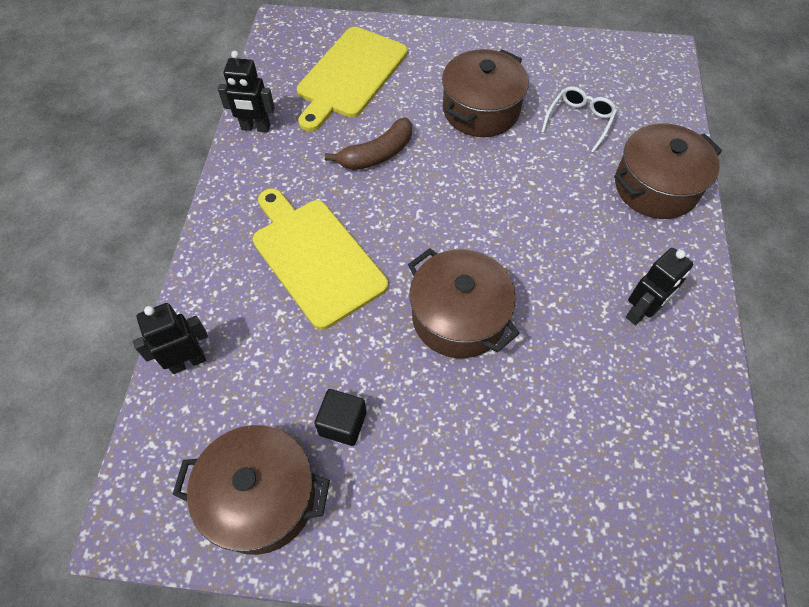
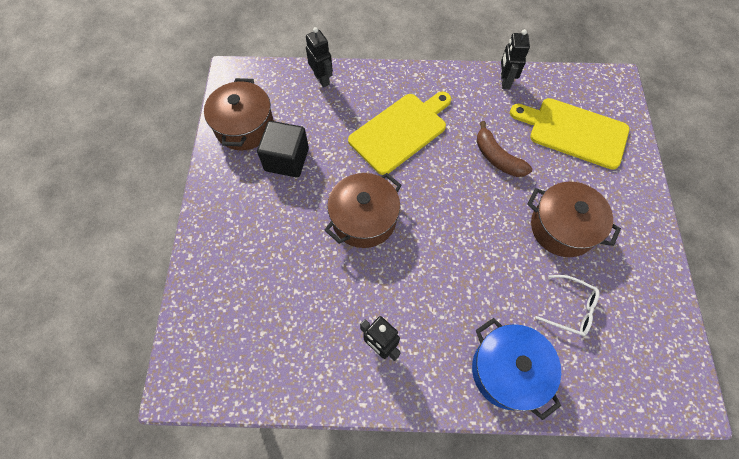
camera: 85 degrees right, 5 degrees up
(342, 423) = (287, 159): black cube -> black cube, size x1.62
(655, 187) = (508, 371): brown pot -> blue pot

